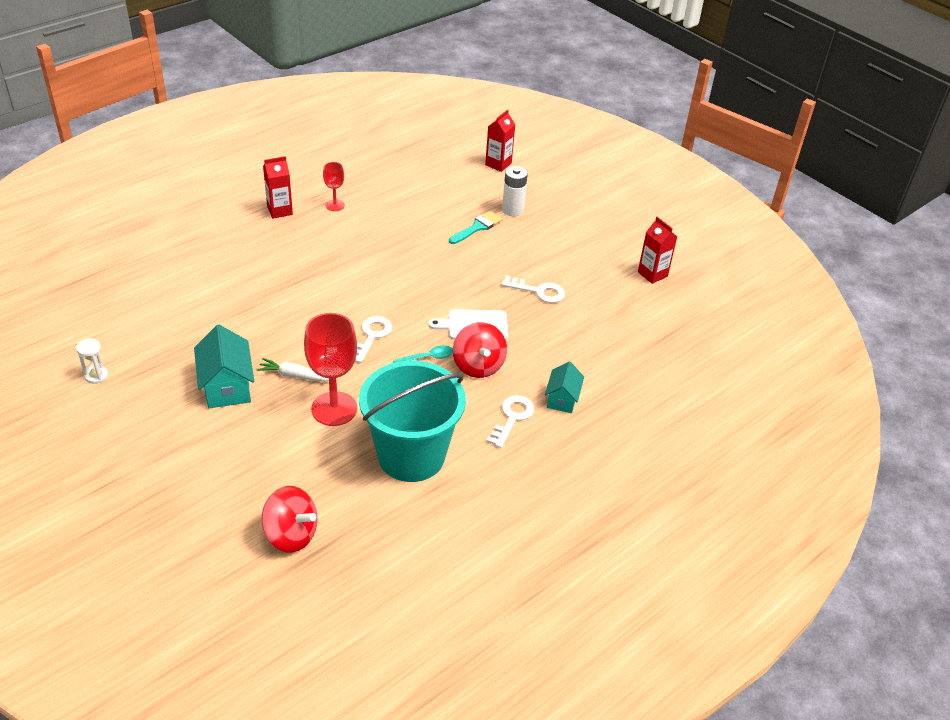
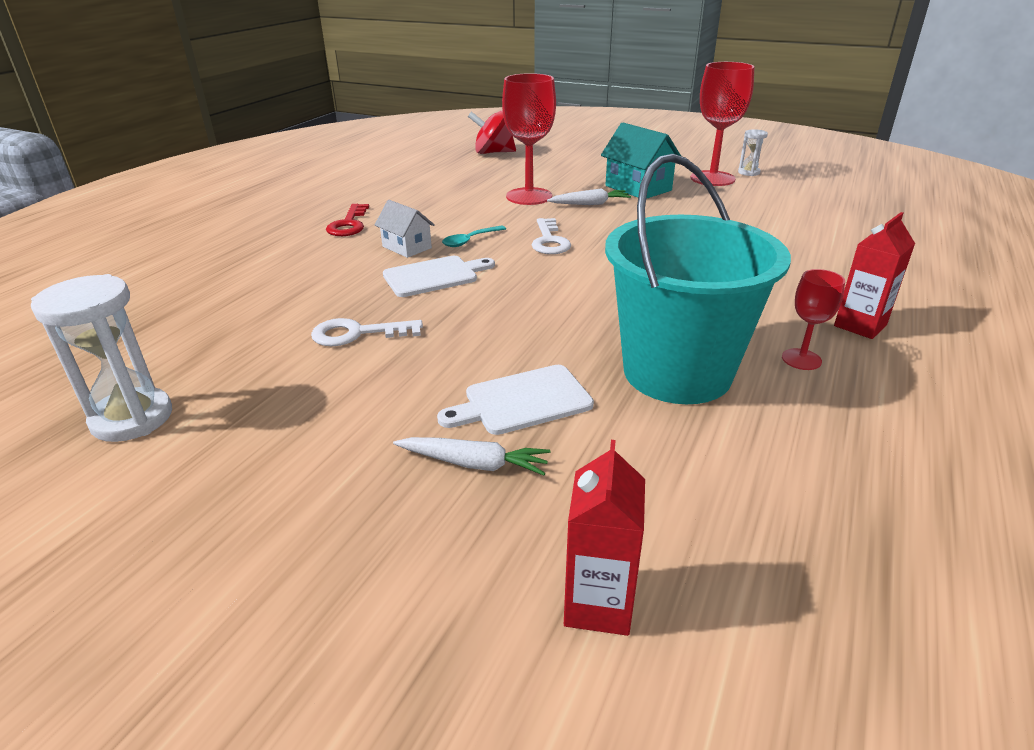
camera: 160 degrees right, 10 degrees down
(143, 378) = (712, 178): none -> red goblet
(411, 455) = (434, 190): turquoise bucket -> turquoise bucket (677, 372)
(477, 227) = (522, 401): turquoise brush -> white cutting board
(478, 366) = (407, 247): red spinning top -> white house
(512, 210) = (474, 464): white battery -> white carrot
(512, 418) = (349, 224): white key -> red key
(562, 399) = (294, 246): turquoise house -> none
(652, 274) = (132, 418): red carton -> white hourglass

